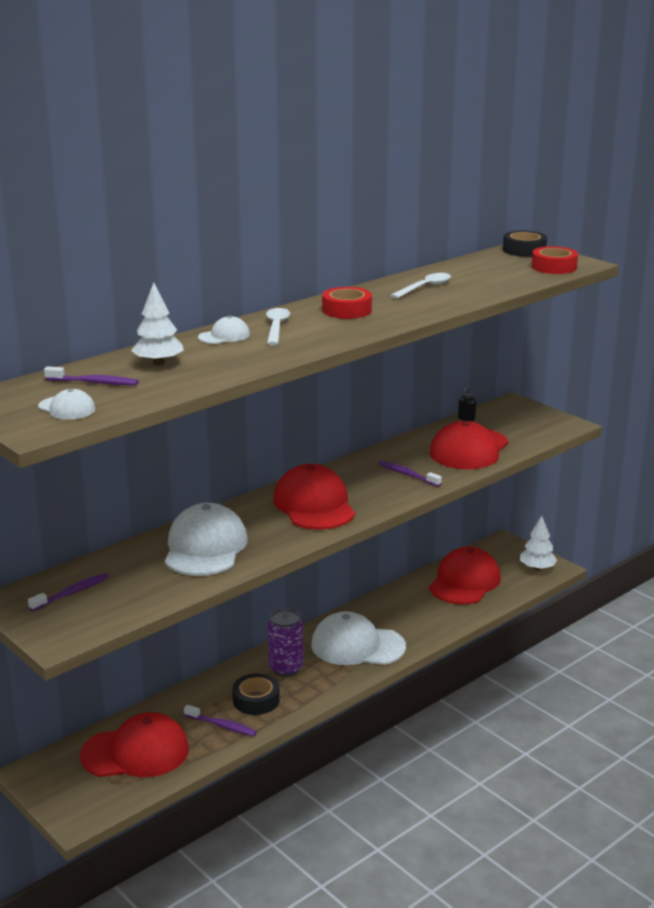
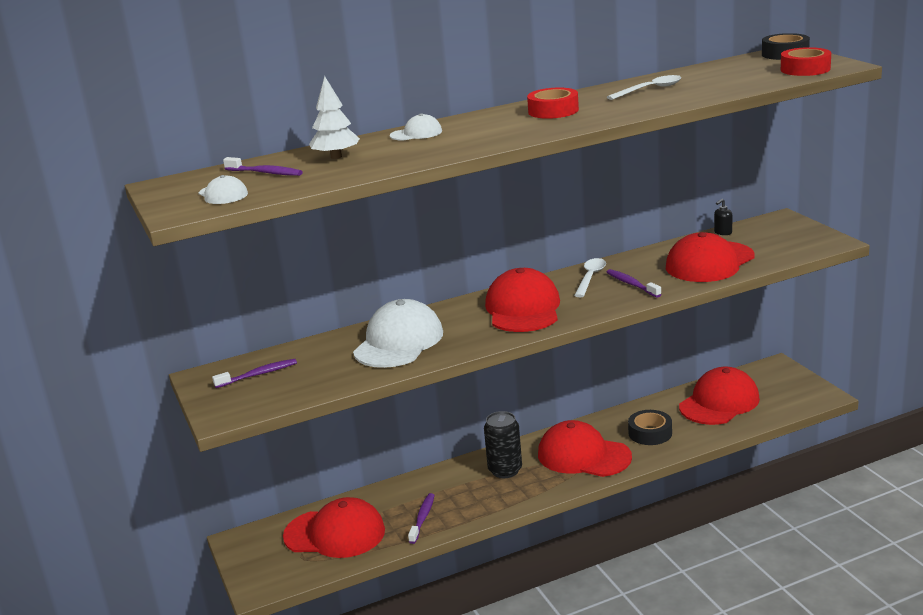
camera: 20 degrees right, 0 degrees up
(222, 726) = (422, 518): purple toothbrush -> purple toothbrush turned 120 degrees counterclockwise
(256, 700) = (464, 497): black tape -> black tape (650, 433)
(276, 327) = (472, 126): white spoon -> white spoon (590, 278)
(286, 668) = (505, 470): purple can -> black can
(357, 646) = (583, 455): white cap -> red cap
(537, 568) = (803, 394): white tree -> none

